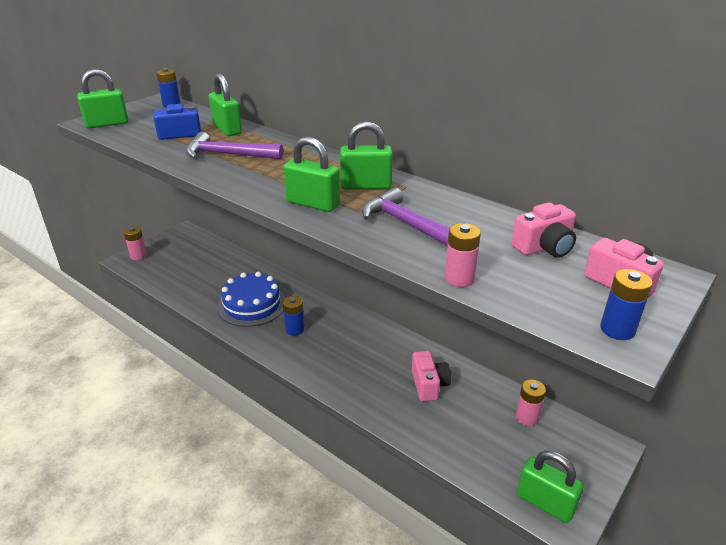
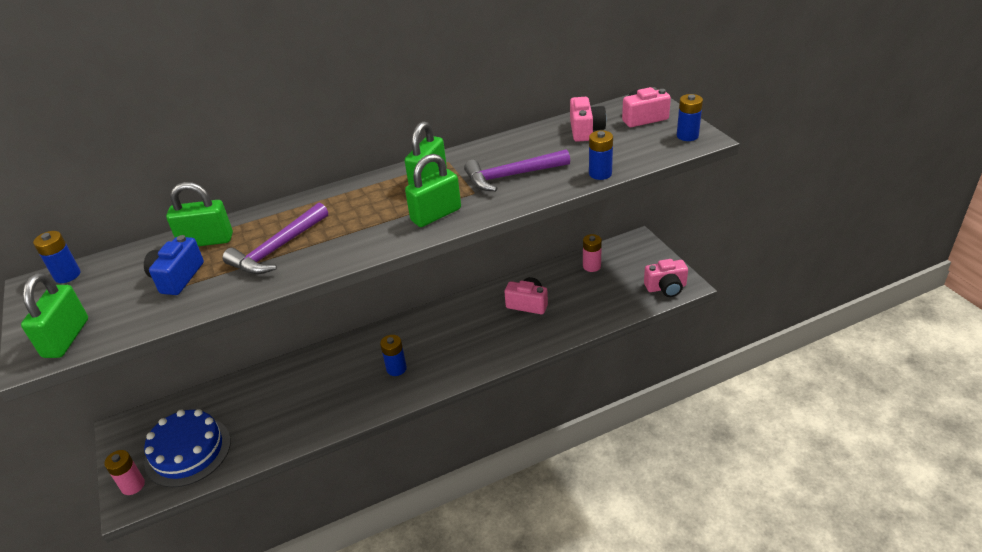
camera: 60 degrees left, 5 degrees up
(252, 304) = (330, 393): blue cake -> blue cake (188, 451)
(459, 278) = (600, 174): pink battery -> blue battery
(545, 503) = (666, 287): green padlock -> pink camera

